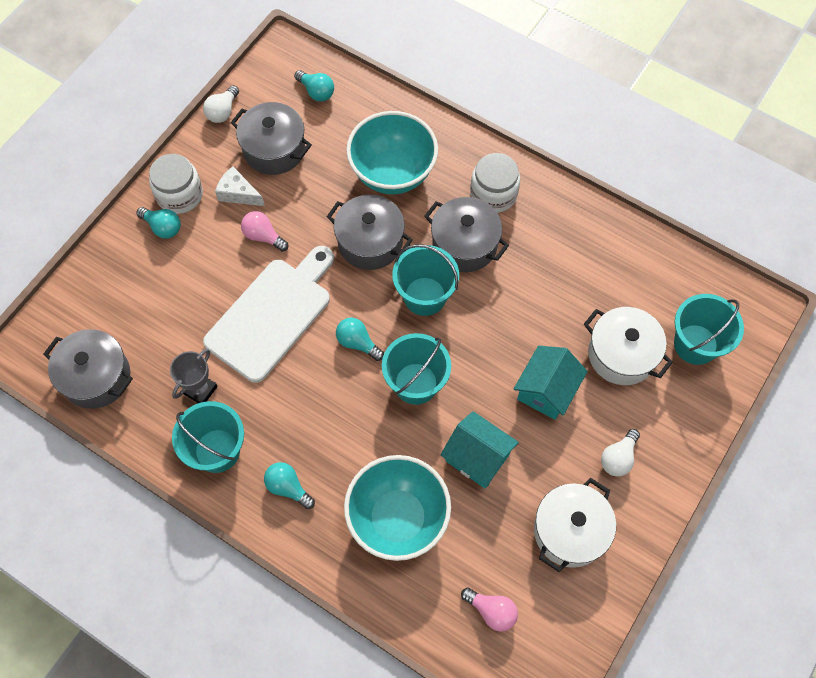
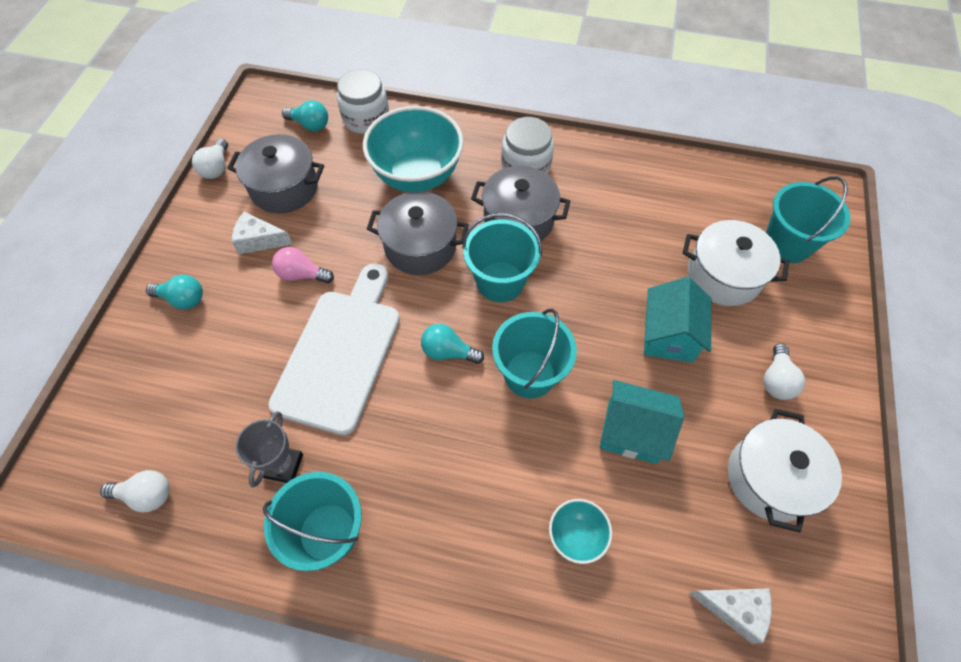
camera: 20 degrees left, 5 degrees down
(96, 377) = (146, 495): grey pot -> white light bulb
(179, 194) = (193, 260): white jar -> white jar (366, 118)
(288, 487) = (431, 547): turquoise light bulb -> none
(398, 518) = (576, 536): turquoise bowl -> turquoise bowl, size x0.47
(491, 611) = (734, 609): pink light bulb -> white cheese

